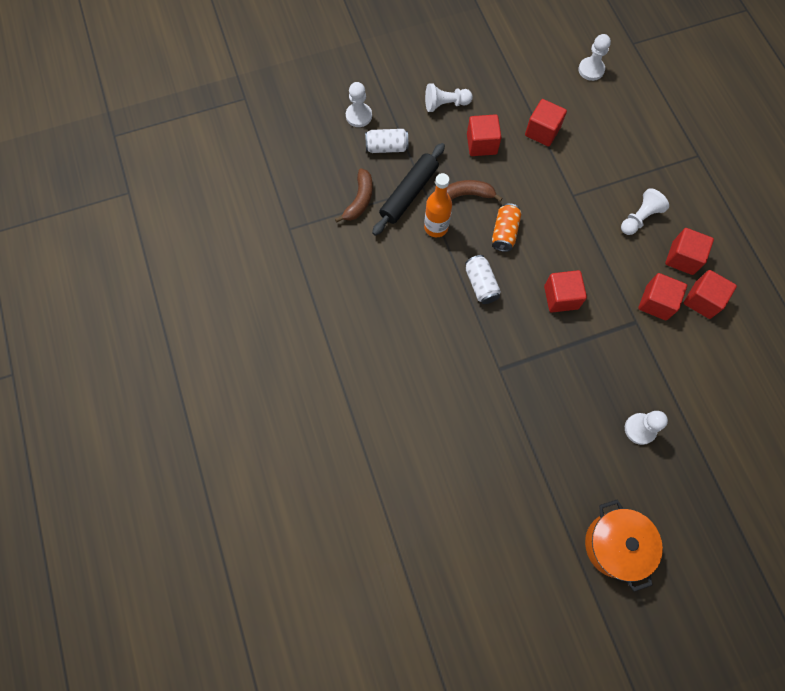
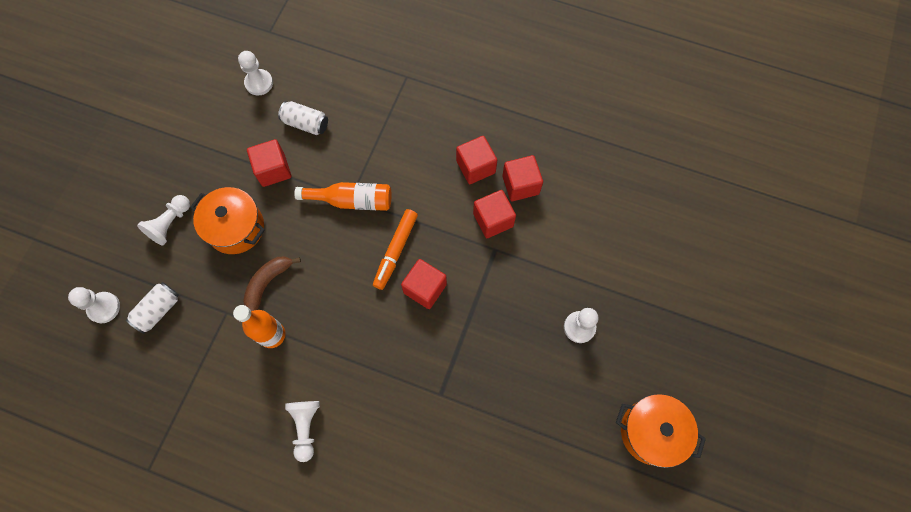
camera: 50 degrees left, 0 degrees up
(359, 200) = (183, 380): brown banana -> none
(408, 193) = (219, 330): black rolling pin -> none
(481, 144) = (236, 228): red cube -> orange pot
(481, 284) = (356, 343): white can -> white can (306, 123)
(504, 232) = (330, 282): orange can -> none
(567, 256) = (395, 251): none -> orange marker
(572, 198) = (352, 200): none -> orange bottle
(639, 218) = (416, 167): white pawn -> white pawn (306, 427)

